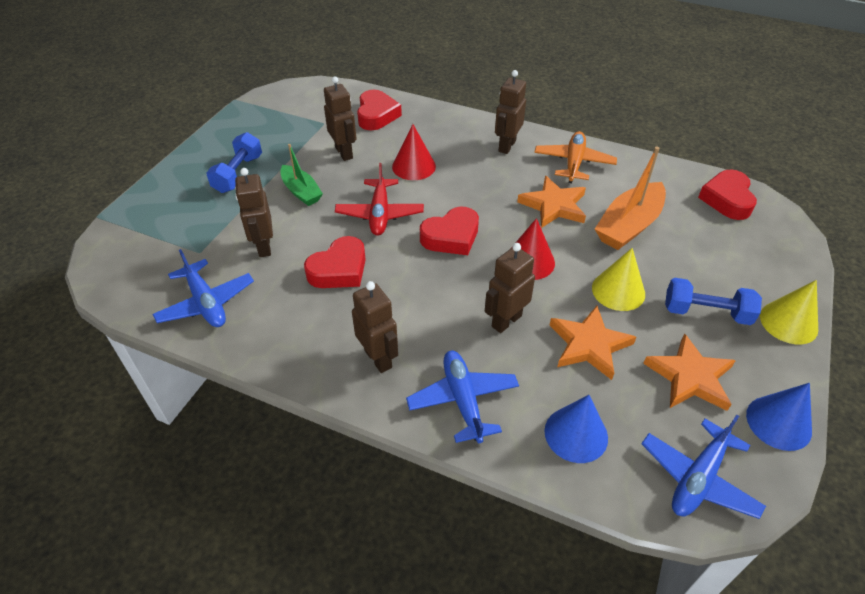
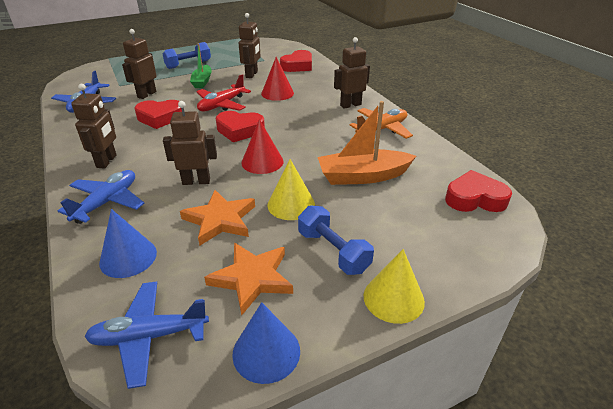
camera: 40 degrees right, 10 degrees down
(554, 205) = (328, 143): orange star -> none
(727, 199) = (474, 198): red heart -> red heart turned 45 degrees clockwise

